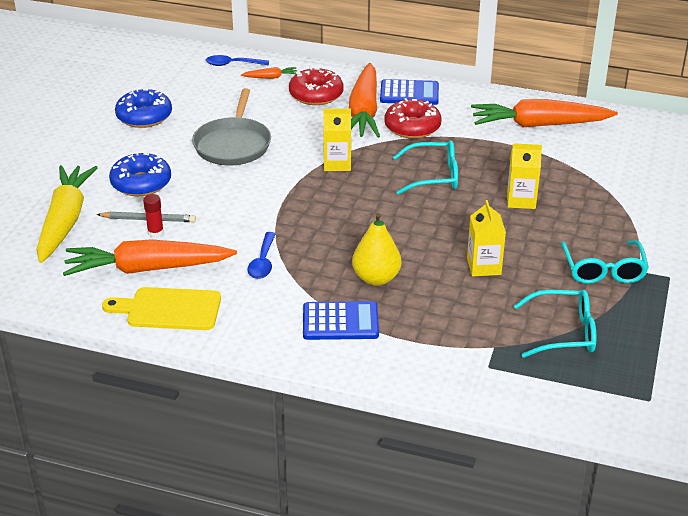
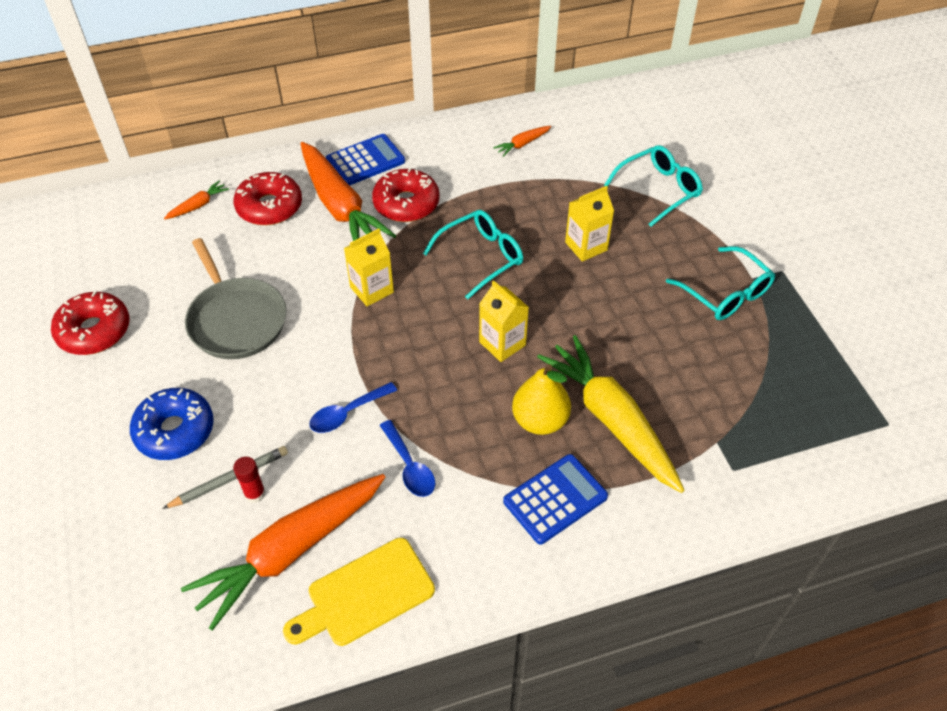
camera: 35 degrees left, 15 degrees up
(65, 221) = (128, 539): yellow carrot -> yellow carrot (611, 420)
(144, 116) = (94, 331): blue donut -> red donut
(232, 64) = (137, 206): blue spoon -> blue spoon (347, 413)
(484, 266) = (623, 347): yellow carton -> yellow carton (502, 343)
(539, 125) = (522, 144): orange carrot -> orange carrot, size x0.42
(562, 332) = (757, 388): turquoise glasses -> turquoise glasses (658, 190)

